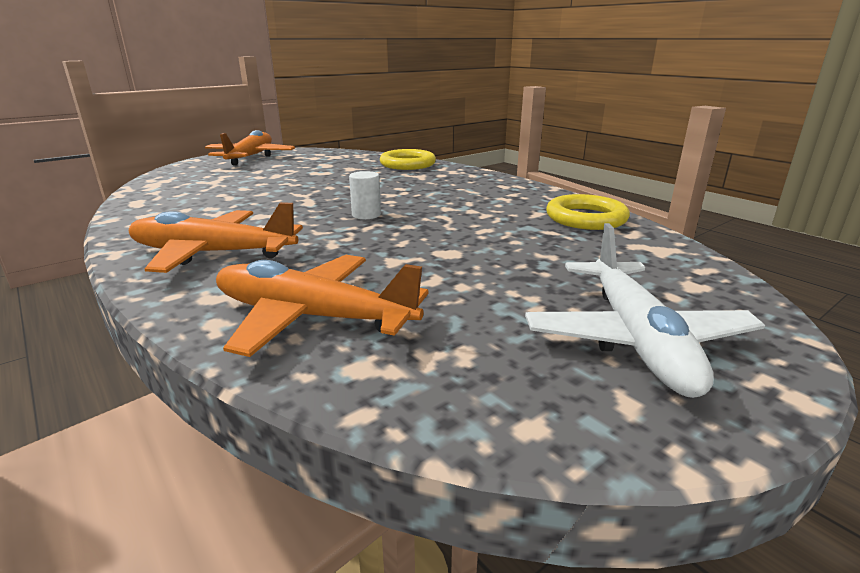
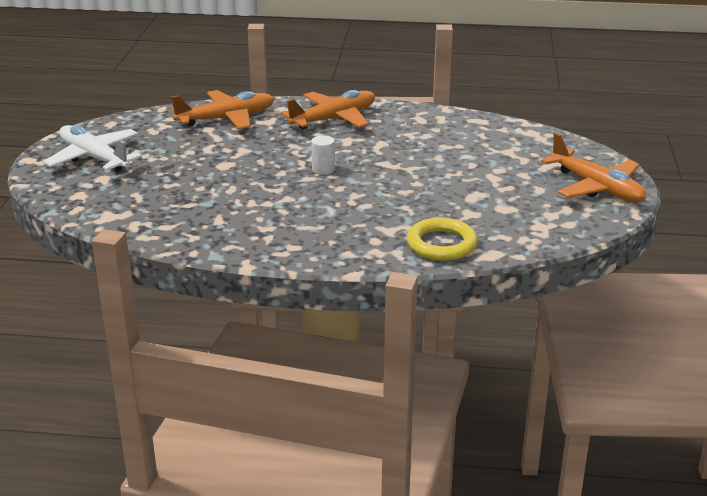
camera: 135 degrees right, 5 degrees up
(586, 218) = (178, 228): yellow ring -> none

